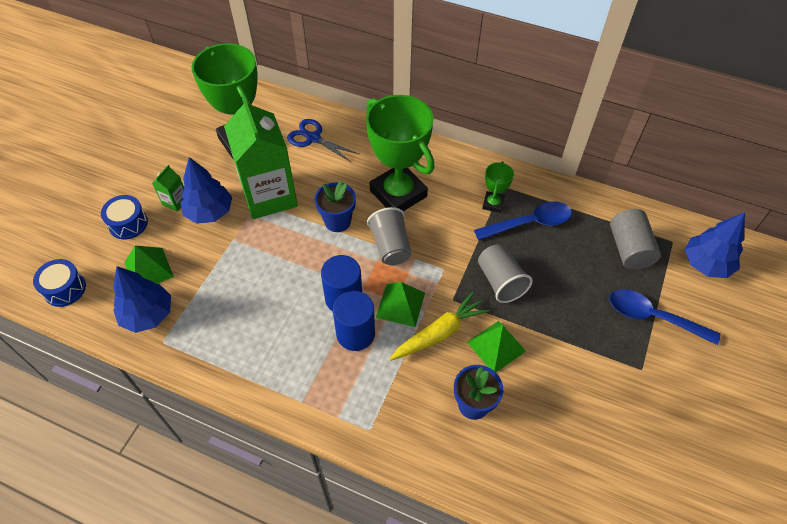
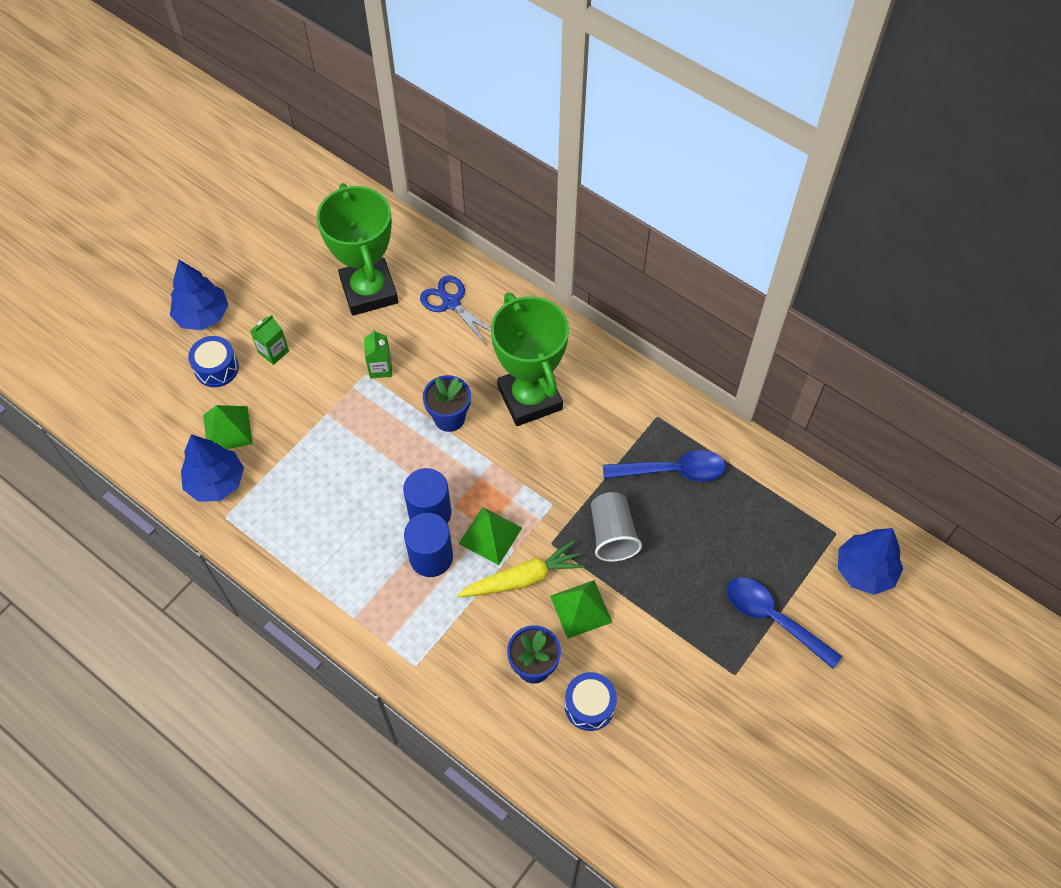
camera: 15 degrees right, 5 degrees up
(65, 289) = (135, 432): blue drum -> blue drum (589, 705)
(209, 212) = (308, 374): blue tree -> blue tree (202, 315)
(269, 196) = (380, 368): green carton -> green carton, size x0.41
(390, 246) = (500, 463): grey cup -> none
(493, 204) = (637, 436): green trophy -> none
(629, 249) = (779, 530): grey cylinder -> none

